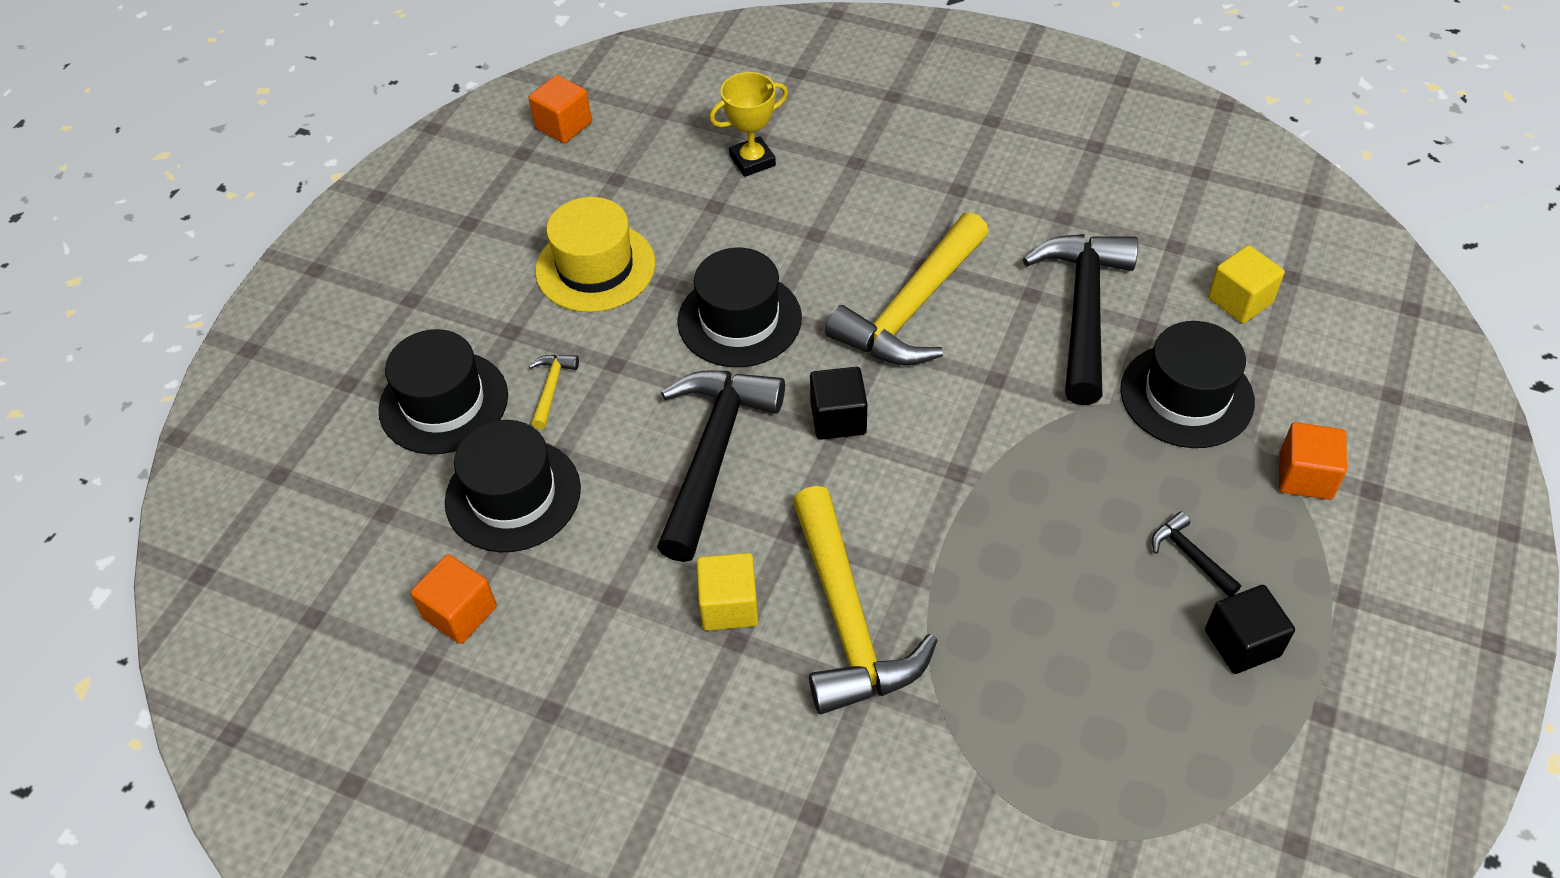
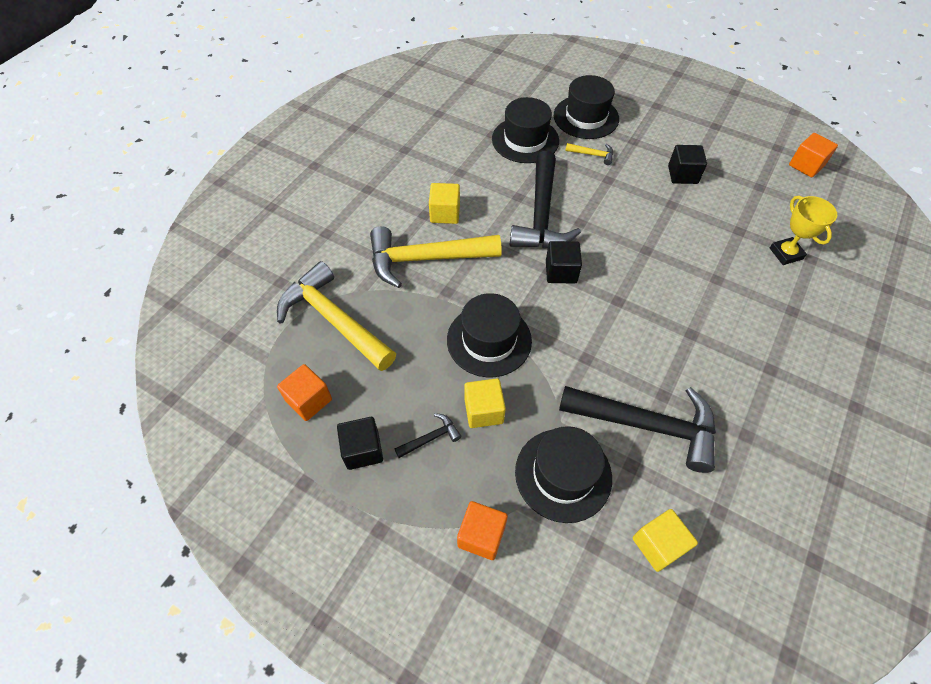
camera: 95 degrees right, 5 degrees up
(460, 612) = (462, 123): orange cube -> orange cube (309, 400)
(595, 267) = (682, 175): yellow hat -> black cube
(713, 454) = (541, 215): black hammer -> black hammer turned 75 degrees clockwise
(739, 319) = (641, 234): black hat -> black hat (489, 340)
(911, 309) = (649, 321): yellow hammer -> yellow hammer (333, 319)
(1123, 495) = (483, 411): none -> yellow cube

